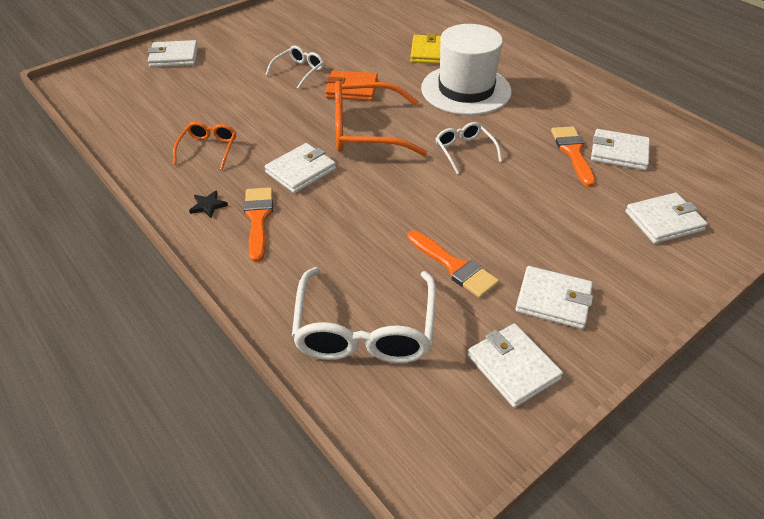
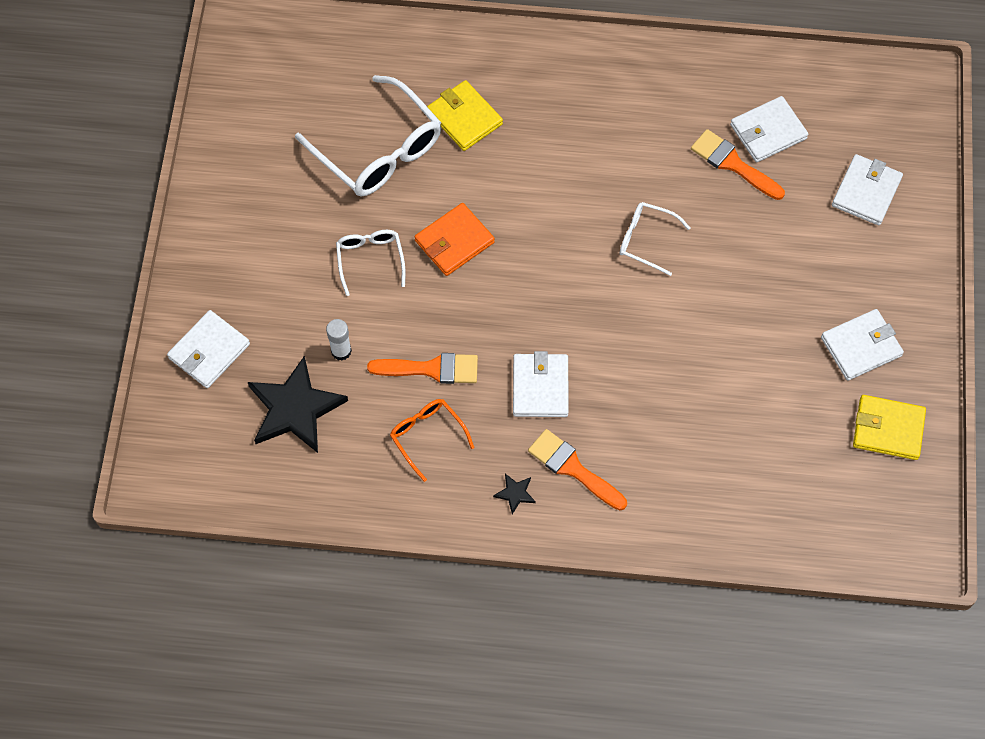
camera: 45 degrees left, 20 degrees up
(170, 97) = (295, 408): none -> black star
(228, 92) = (341, 351): none -> white glue stick
(365, 131) = (535, 289): orange glasses -> none
(365, 330) = (769, 490): white glasses -> white glasses (379, 150)
(454, 266) = (767, 377): orange brush -> orange brush (431, 369)
(466, 90) = (560, 151): white hat -> none
(513, 367) = (888, 429): white wallet -> yellow wallet

